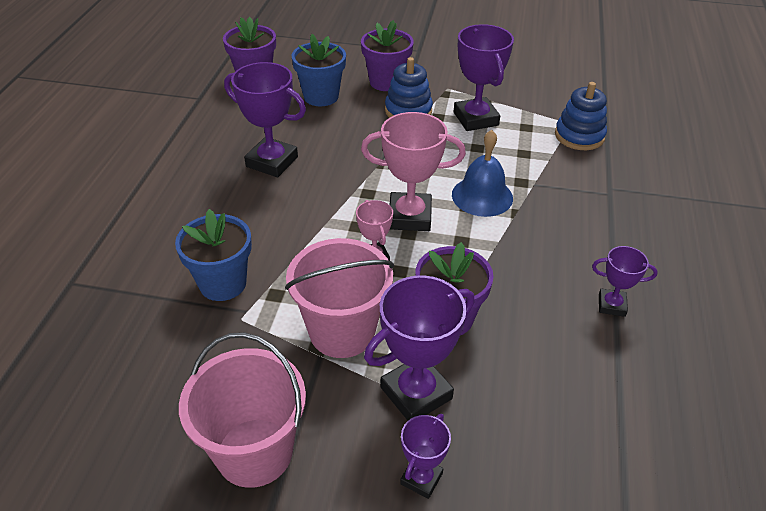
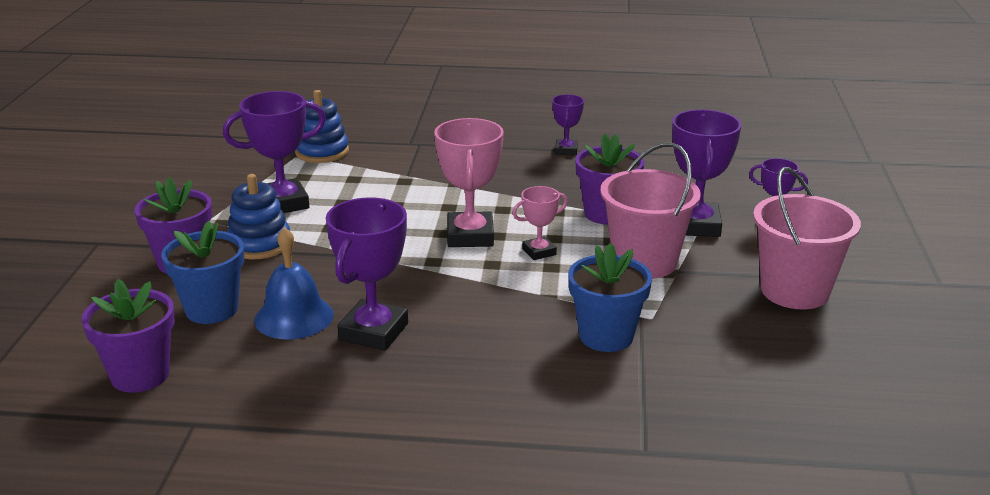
camera: 95 degrees left, 15 degrees down
(416, 393) = (696, 225): purple trophy -> purple trophy turned 45 degrees clockwise
(482, 196) = (430, 200): blue bell -> blue bell (294, 317)

